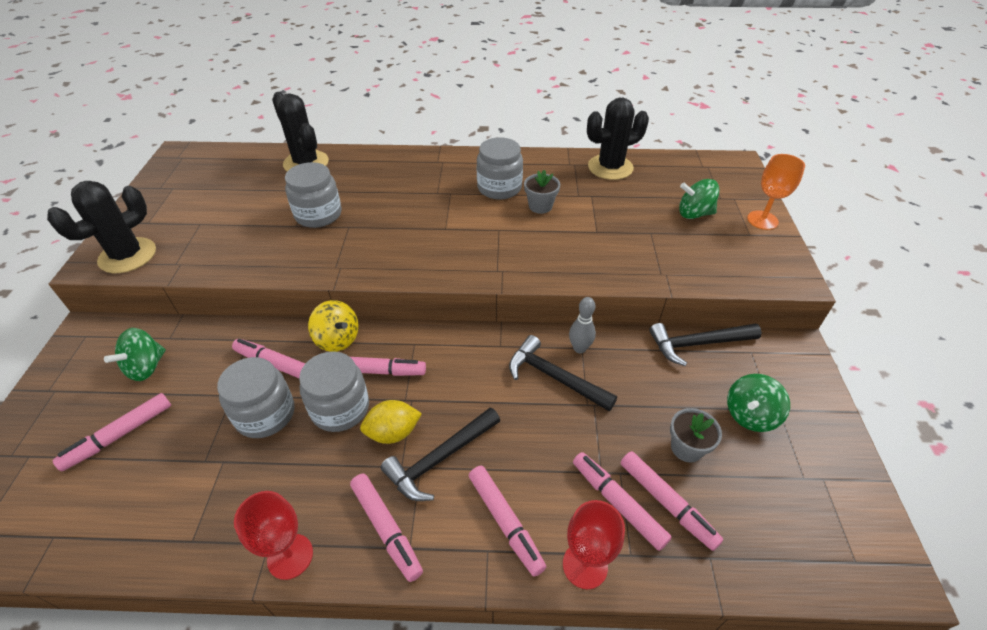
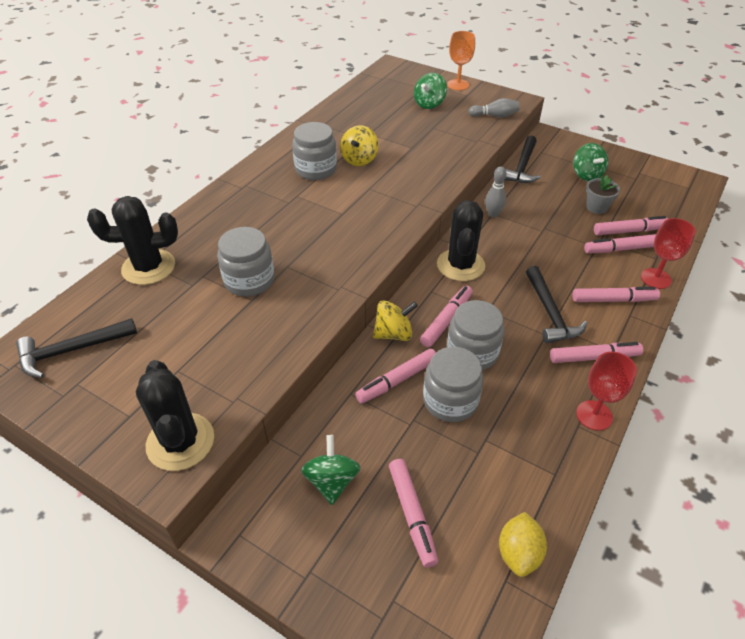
camera: 60 degrees left, 0 degrees up
(146, 367) = (332, 481): green spinning top -> green spinning top turned 150 degrees counterclockwise
(393, 433) = (513, 329): yellow lemon -> yellow lemon (518, 553)
(540, 206) = (359, 159): grey flower pot -> yellow spinning top
(554, 377) = (511, 235): black hammer -> black hammer (72, 351)
(610, 167) = (344, 112): black cactus -> black cactus (460, 265)
(733, 271) = (495, 116): none -> grey bowling pin

